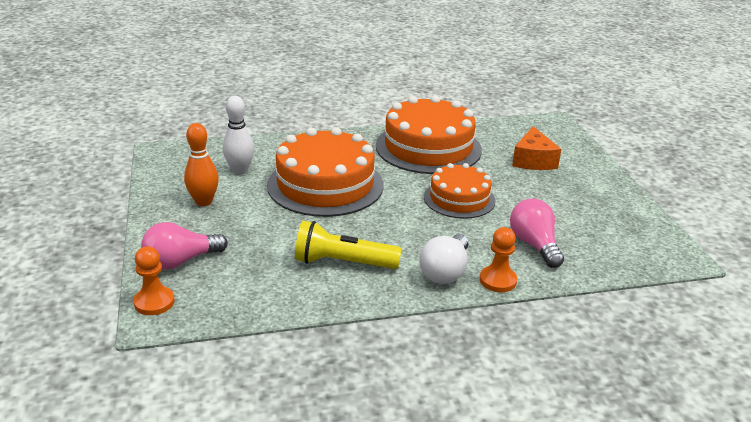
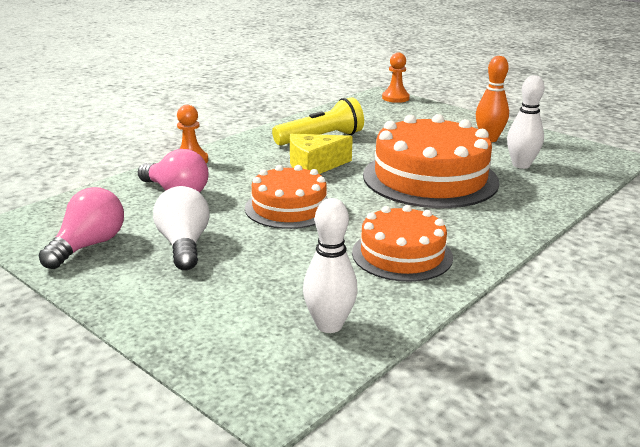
camera: 145 degrees right, 5 degrees down
(181, 261) = (422, 112): pink light bulb -> pink light bulb (88, 246)
(393, 230) = (314, 166): none -> yellow cheese
(428, 147) = (402, 255): orange cake -> orange cake, size x0.60
(445, 272) = (238, 154): white light bulb -> white light bulb (184, 245)
(506, 134) = (329, 325): none -> white bowling pin
(533, 160) = (247, 289): orange cheese -> none

